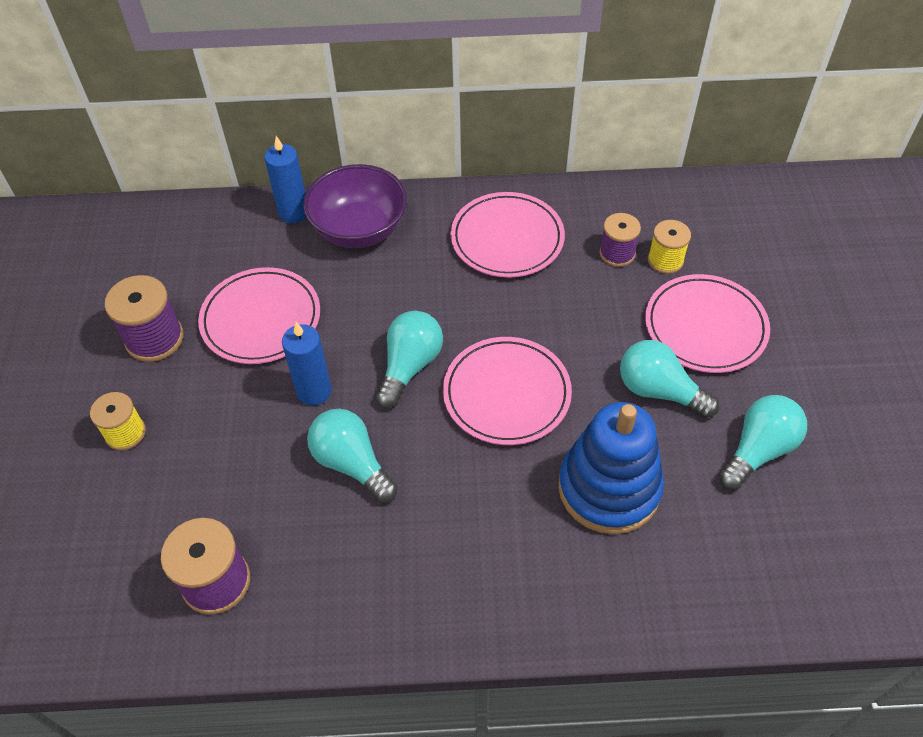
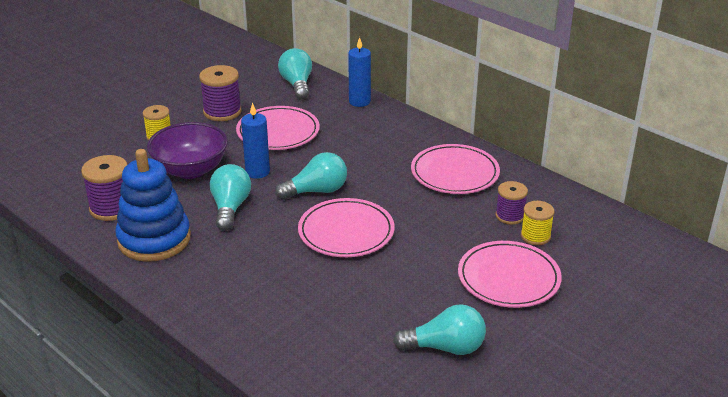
camera: 45 degrees right, 20 degrees down
(359, 229) = (381, 126): purple bowl -> purple bowl (190, 170)
(609, 488) = (334, 302): blue stacking toy -> blue stacking toy (154, 239)
(659, 391) = (431, 285): turquoise light bulb -> turquoise light bulb (297, 84)

